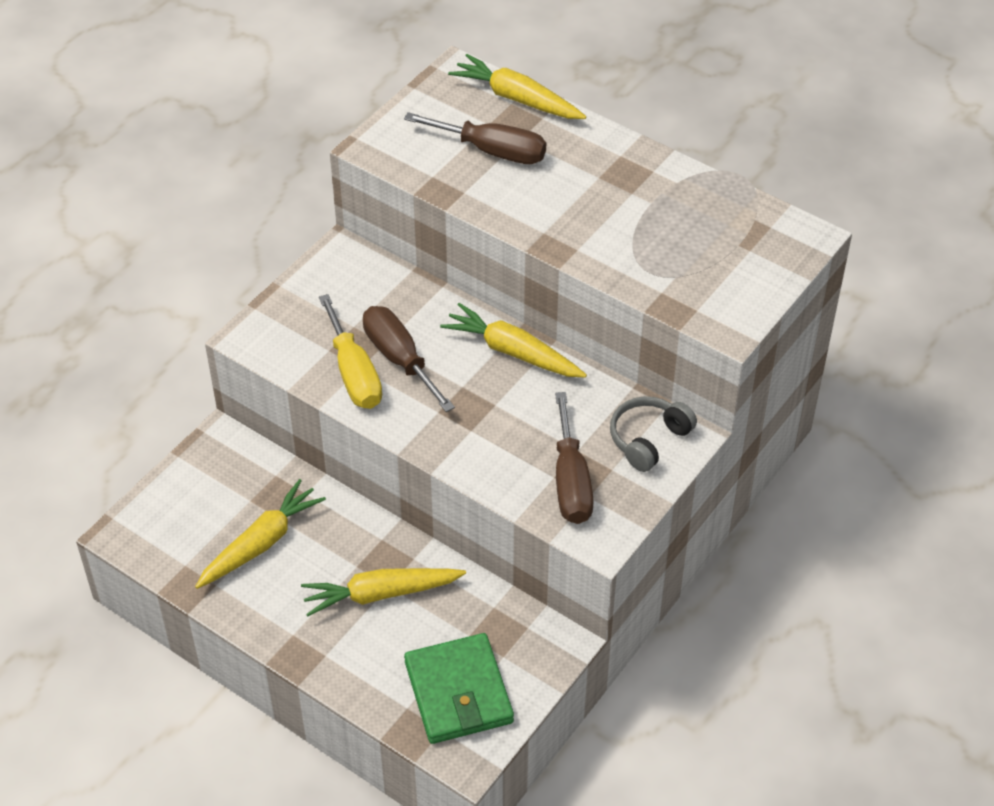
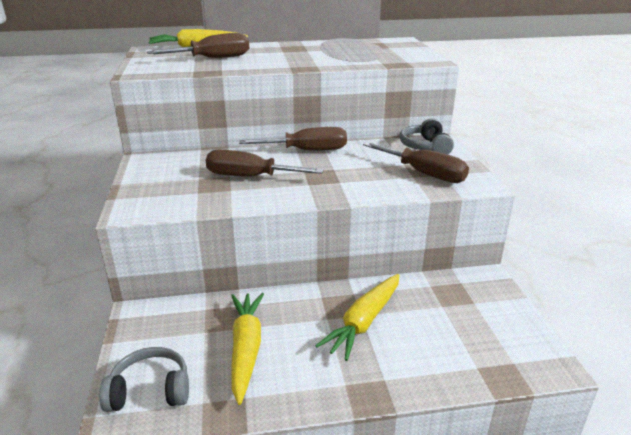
camera: 45 degrees left, 20 degrees down
(162, 525) = (150, 390): none -> grey headphones
(354, 373) = (231, 193): yellow screwdriver -> none
(458, 692) = (486, 336): green wallet -> none
(512, 352) = (307, 150): yellow carrot -> brown screwdriver

